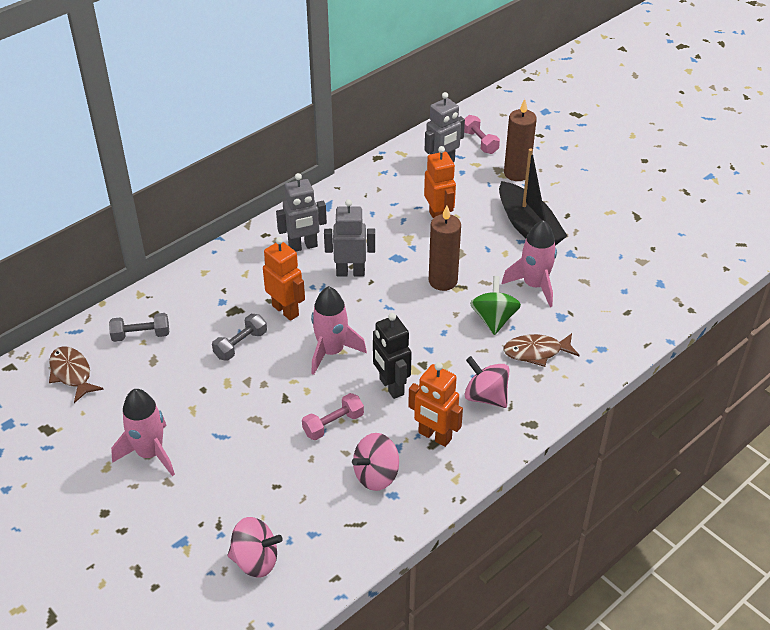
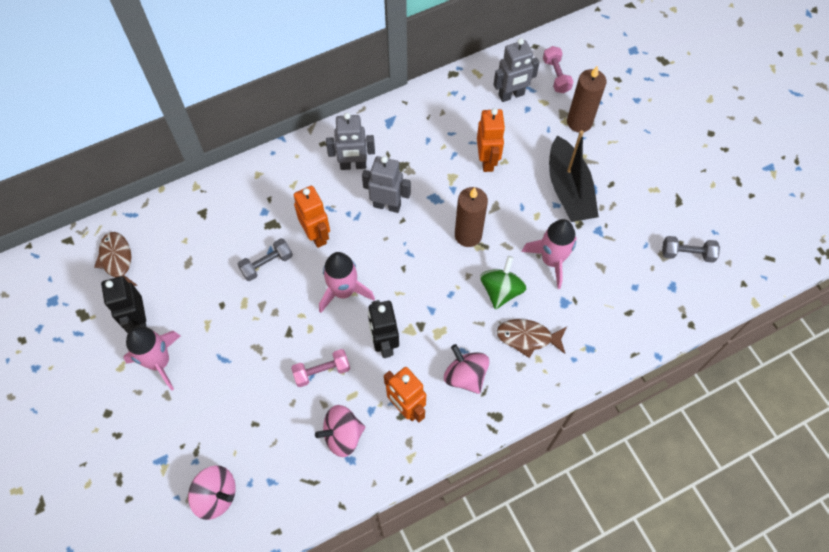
camera: 15 degrees right, 20 degrees up
(114, 421) = (139, 321): none -> black robot
(141, 335) = (185, 232): grey dumbbell -> grey dumbbell (687, 254)

